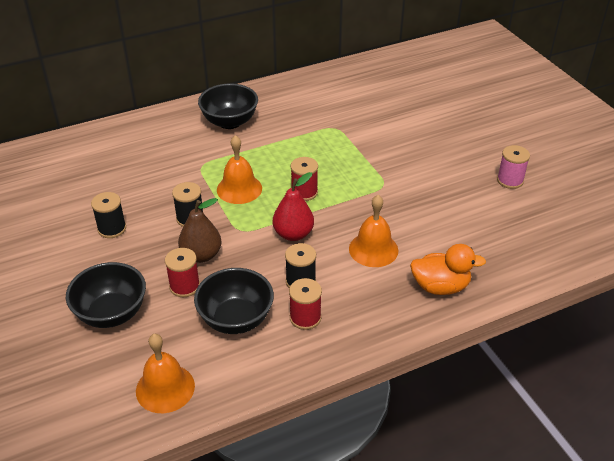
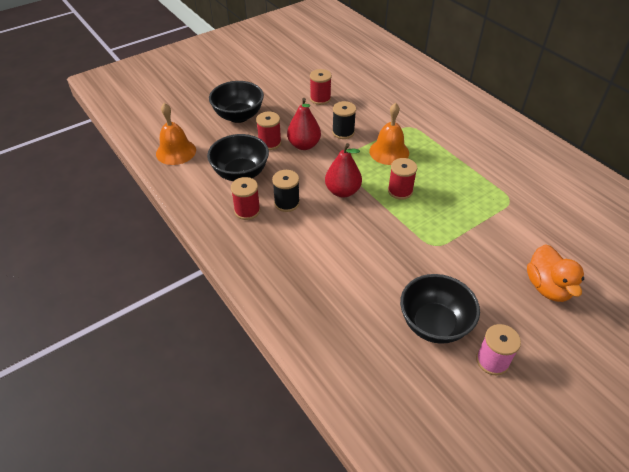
camera: 80 degrees right, 5 degrees up
(112, 229) = (320, 99): black spool -> red spool
(201, 255) = (304, 145): brown pear -> red pear
(229, 122) = (478, 131): black bowl -> black bowl (434, 324)
(373, 249) = (338, 245): orange bell -> none
(440, 286) = (299, 299): orange duck -> orange duck (547, 287)

